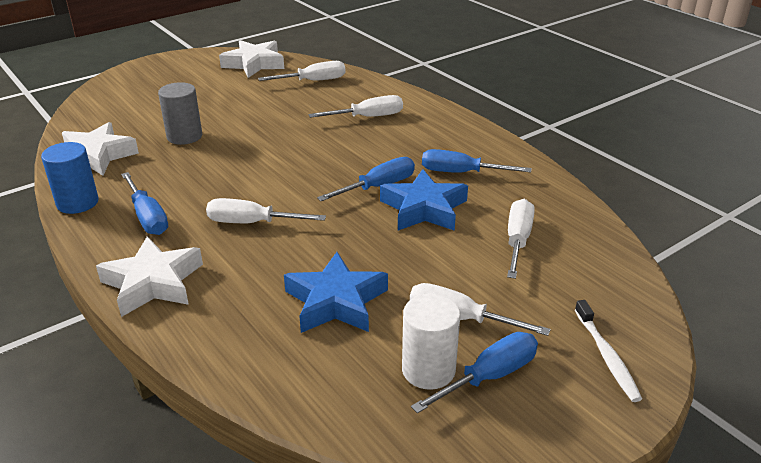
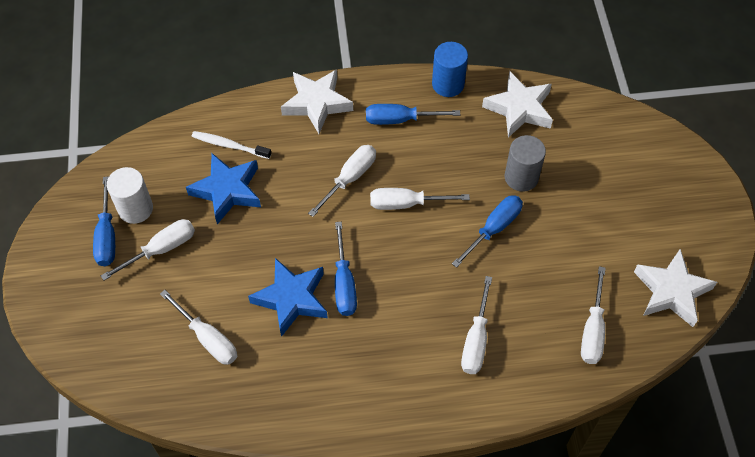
camera: 120 degrees right, 25 degrees up
(259, 182) = (405, 204): none -> white screwdriver
(460, 173) = (325, 359): blue screwdriver -> blue screwdriver (494, 228)
(607, 356) = (70, 308): white toothbrush -> white toothbrush (229, 145)

